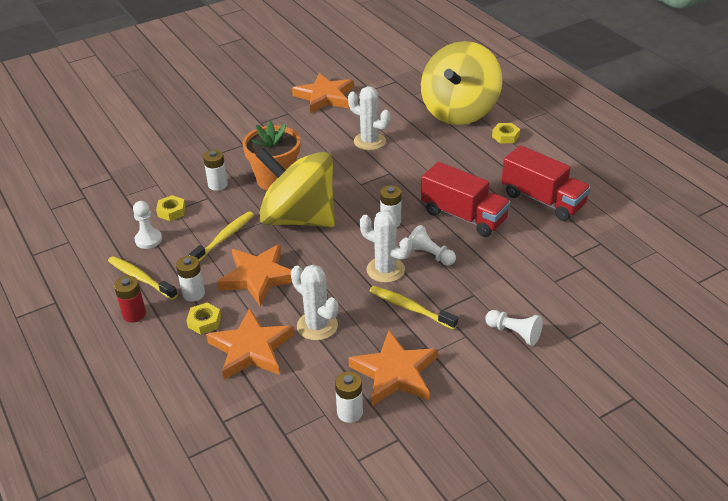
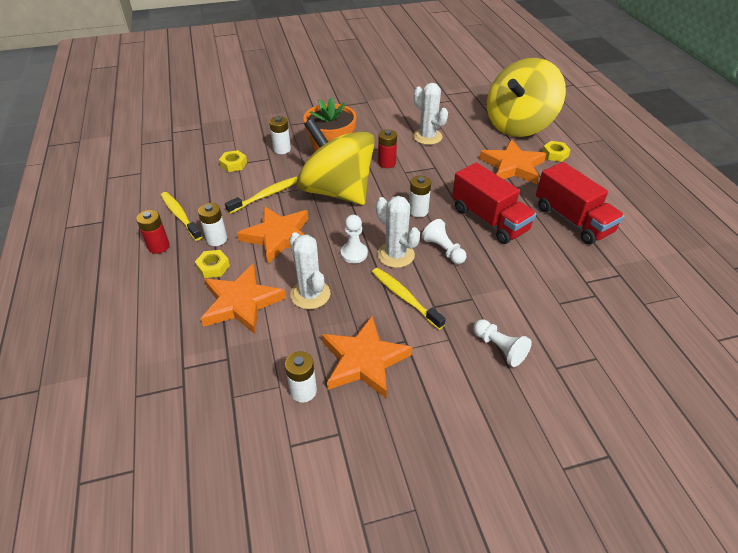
camera: 15 degrees right, 5 degrees up
(148, 240) = (203, 184): white pawn -> white pawn (354, 253)
(324, 97) = (403, 93): orange star -> orange star (512, 166)
(338, 178) = (387, 163): none -> red battery

